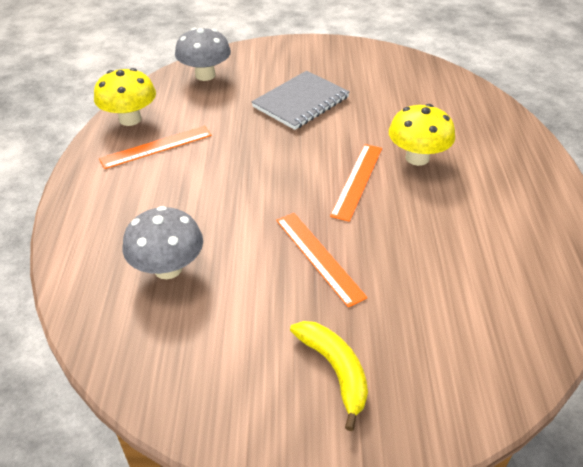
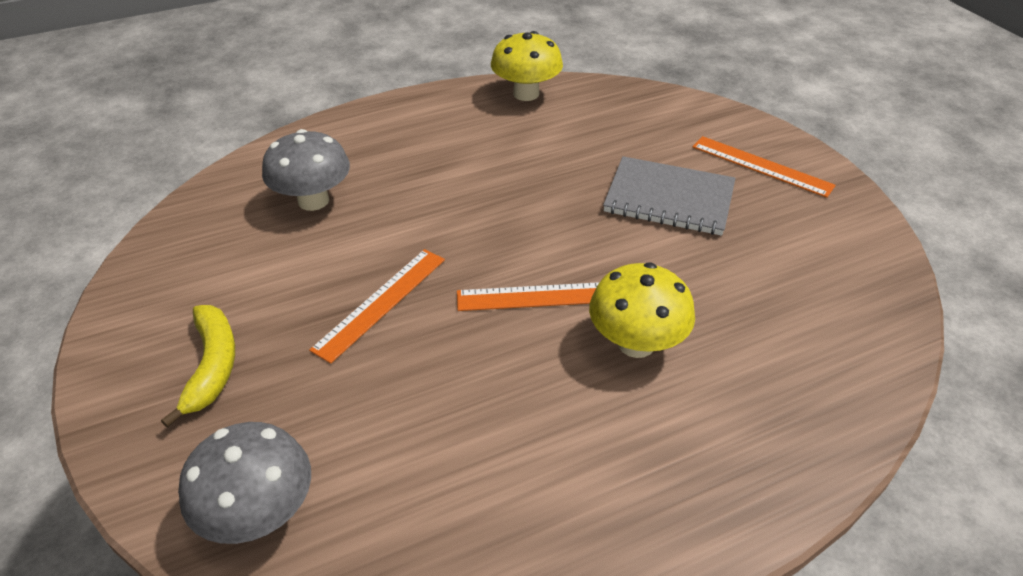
camera: 65 degrees right, 0 degrees up
(156, 147) = (493, 126): orange ruler -> orange ruler (761, 166)
(205, 75) = (653, 110): grey mushroom -> grey mushroom (260, 513)
(335, 370) = (212, 366): yellow banana -> yellow banana turned 45 degrees counterclockwise

